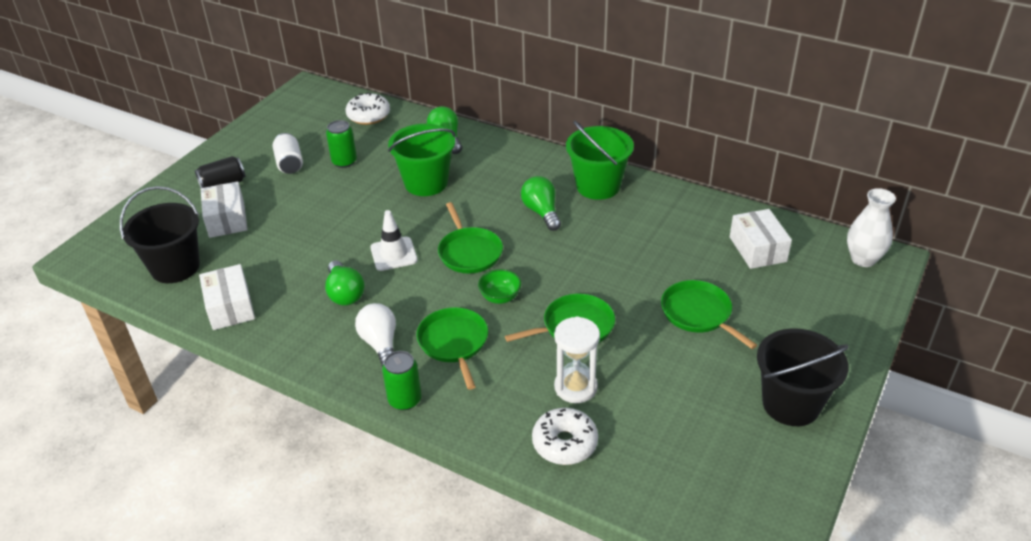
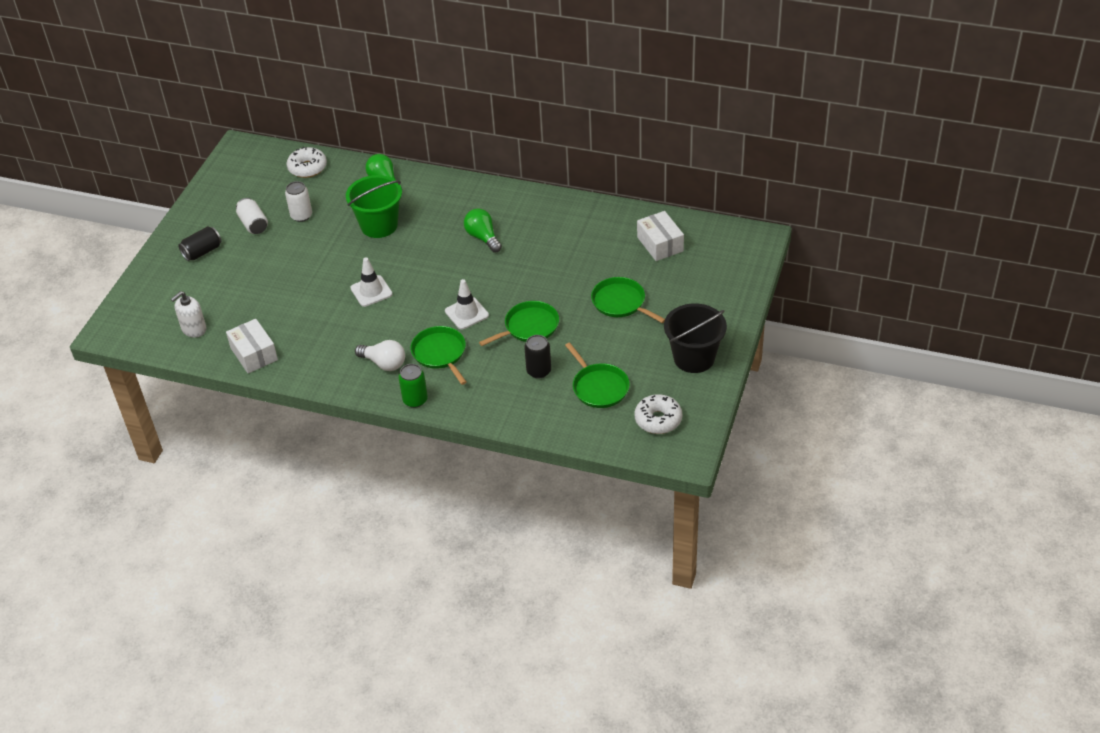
camera: 10 degrees left, 5 degrees up
(175, 267) = (194, 329): black bucket -> white soap dispenser
(227, 220) = (219, 283): white box -> none
(344, 162) = (301, 216): green can -> white can
(345, 293) = (342, 329): green light bulb -> none
(380, 344) = (384, 363): white light bulb -> white light bulb turned 150 degrees clockwise
(469, 252) = (432, 280): green pan -> green pan (599, 387)
(500, 297) = (466, 313): green bowl -> white traffic cone
(564, 443) = (539, 410): white donut -> white donut (658, 420)
(575, 387) = (539, 371): white hourglass -> black can
(598, 186) = (524, 207): green bucket -> none
(863, 259) = (741, 240): white vase -> none

